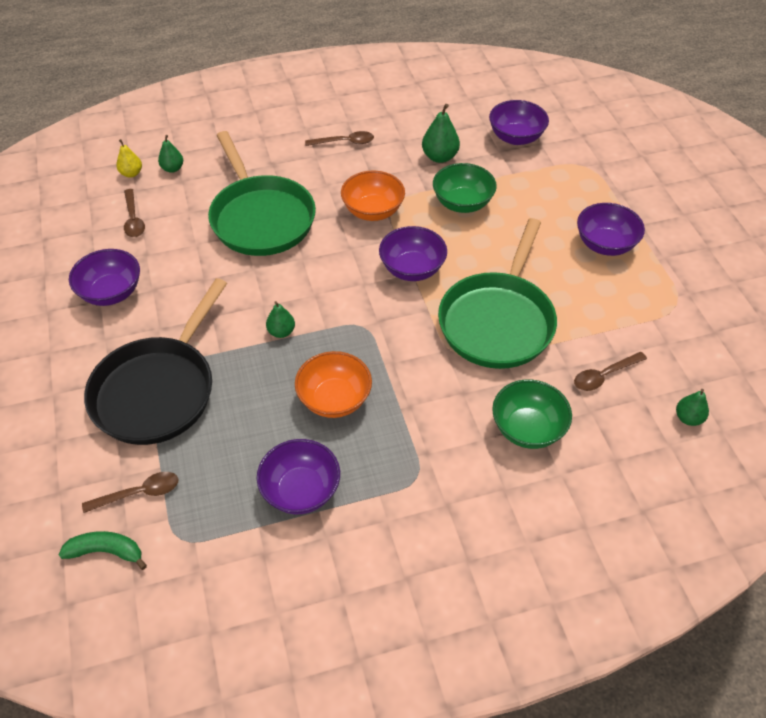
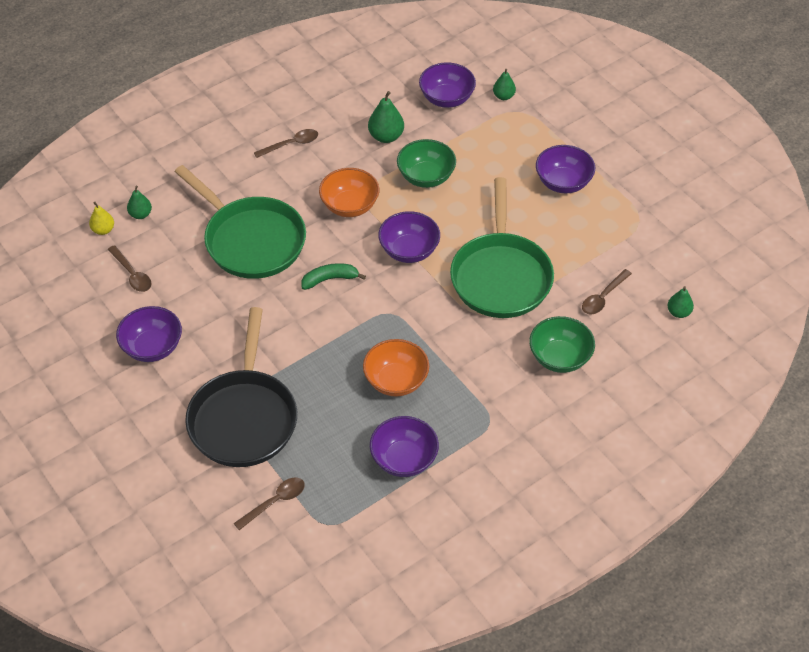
camera: 20 degrees left, 0 degrees up
(106, 551) = (274, 552): green banana -> green banana (330, 279)
(281, 332) = (323, 338): green pear -> green pear (503, 96)

